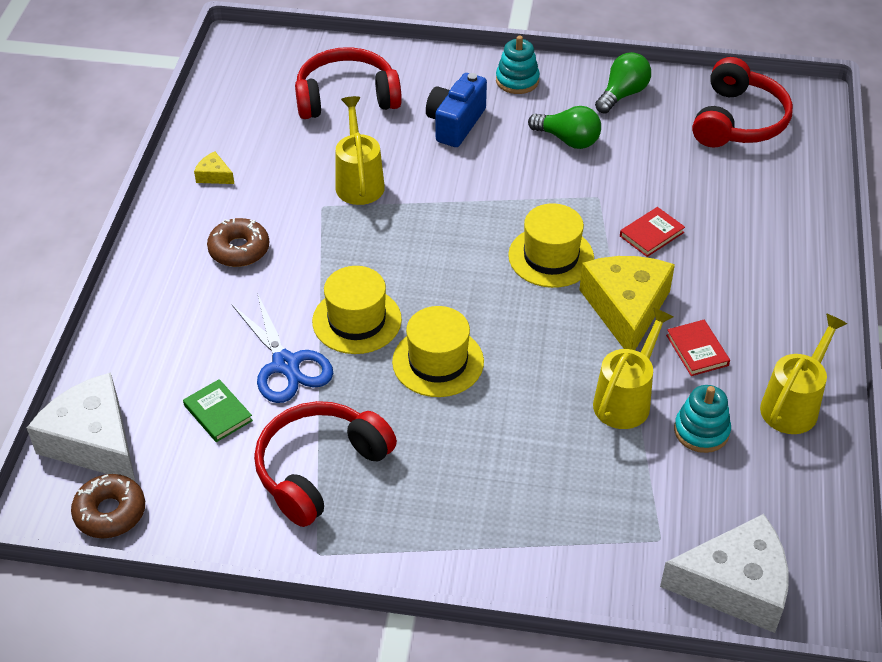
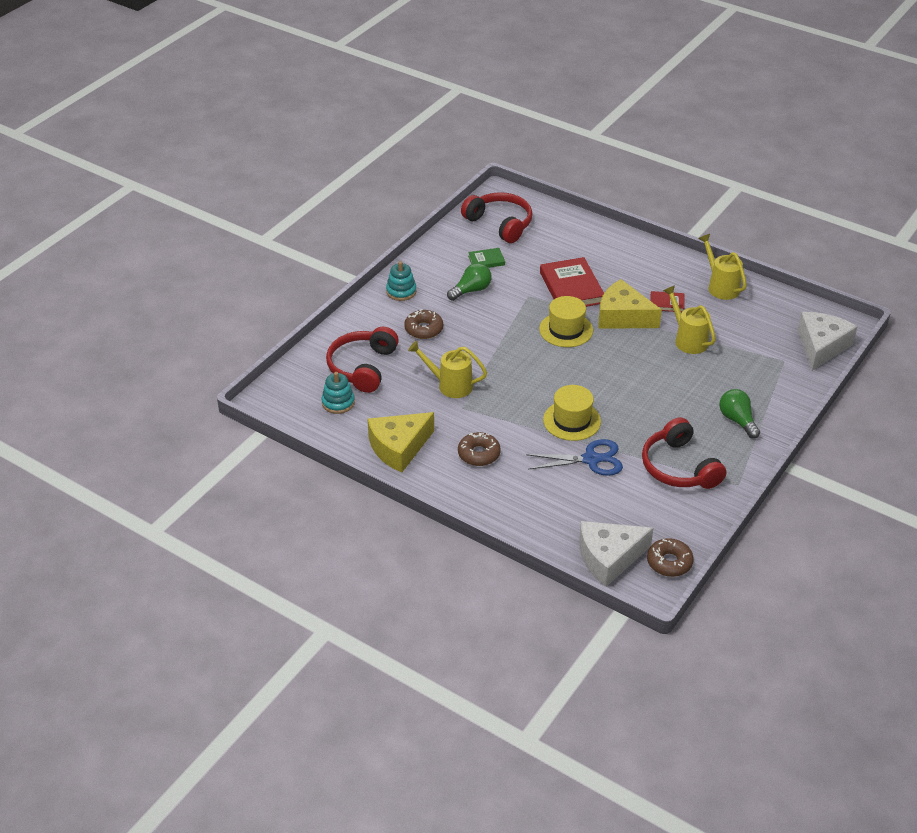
camera: 65 degrees left, 5 degrees down
(214, 175) = (399, 448): yellow cheese -> yellow cheese, size x2.38
(218, 413) = (614, 498): green book -> green book (486, 260)
(438, 362) = (623, 398): yellow hat -> none
(455, 124) = (423, 329): blue camera -> brown donut
(622, 94) = (445, 256): green light bulb -> green light bulb (737, 420)
(651, 234) = (571, 287): red book -> red book, size x1.96
(701, 431) = (722, 322): turquoise stacking toy -> turquoise stacking toy (338, 403)

